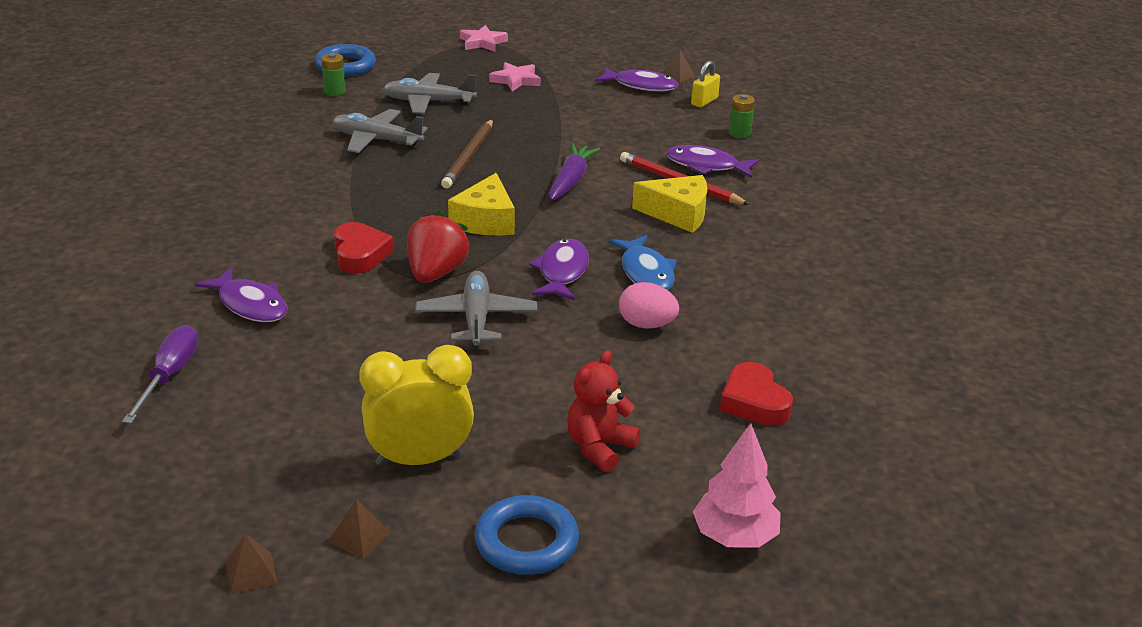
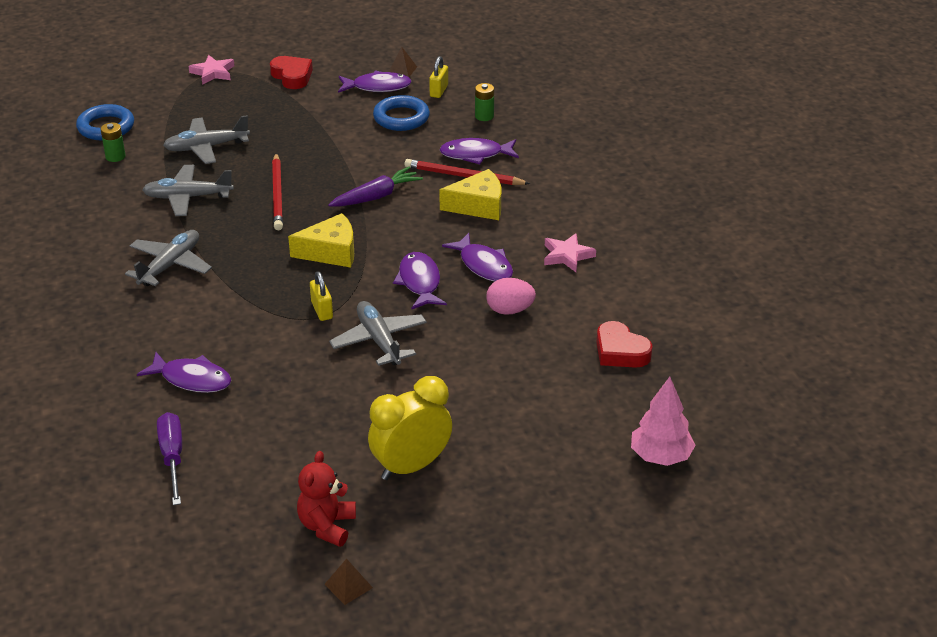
camera: 20 degrees left, 5 degrees up
(312, 195) = (170, 265): none -> grey plane
(359, 537) = (407, 536): brown pyramid -> none
(360, 254) = (249, 309): red heart -> red heart (292, 76)
(436, 273) = (322, 310): red strawberry -> yellow padlock
(469, 157) = (278, 194): brown pencil -> red pencil
(485, 221) = (330, 252): yellow cheese -> yellow cheese turned 90 degrees counterclockwise
(516, 80) = (268, 106): pink star -> pink star (567, 255)
(526, 542) = (525, 503): blue ring -> blue ring (401, 118)
(571, 181) = (376, 196): purple carrot -> purple carrot turned 60 degrees clockwise
(599, 447) = (533, 418): red teddy bear -> red teddy bear (327, 526)
(646, 272) = (483, 265): blue fish -> purple fish

